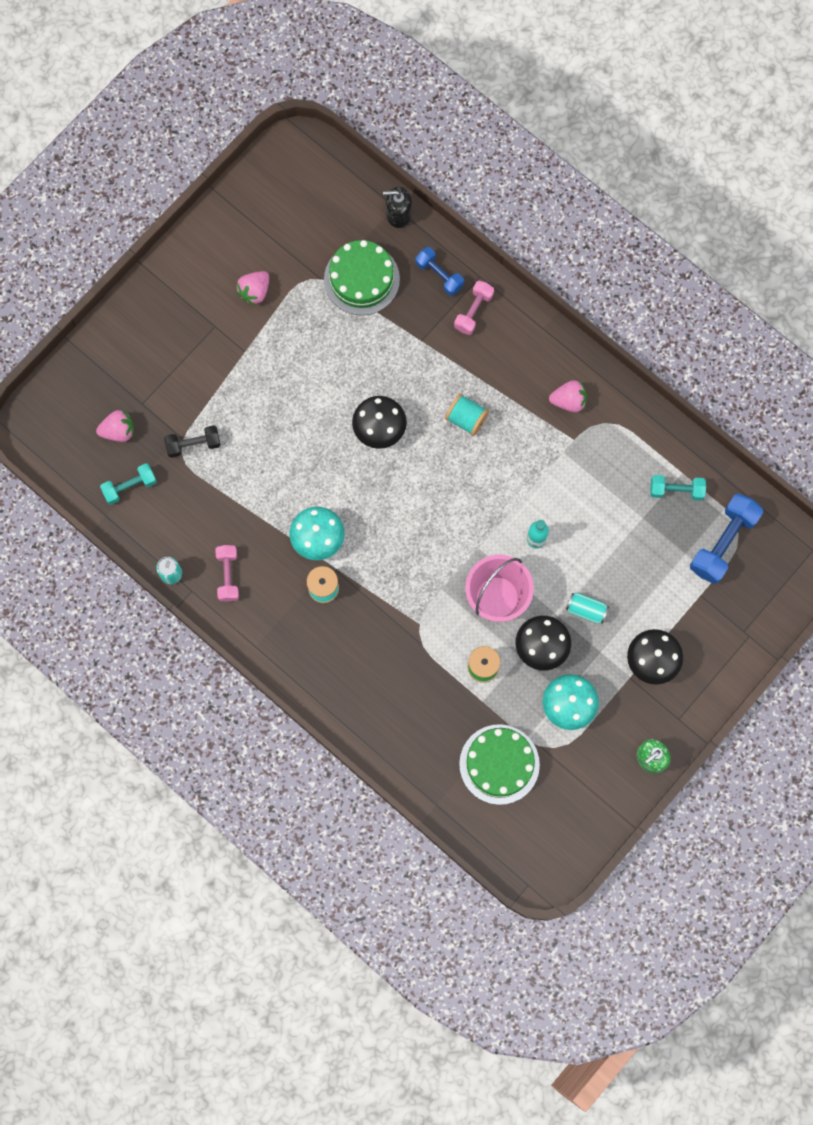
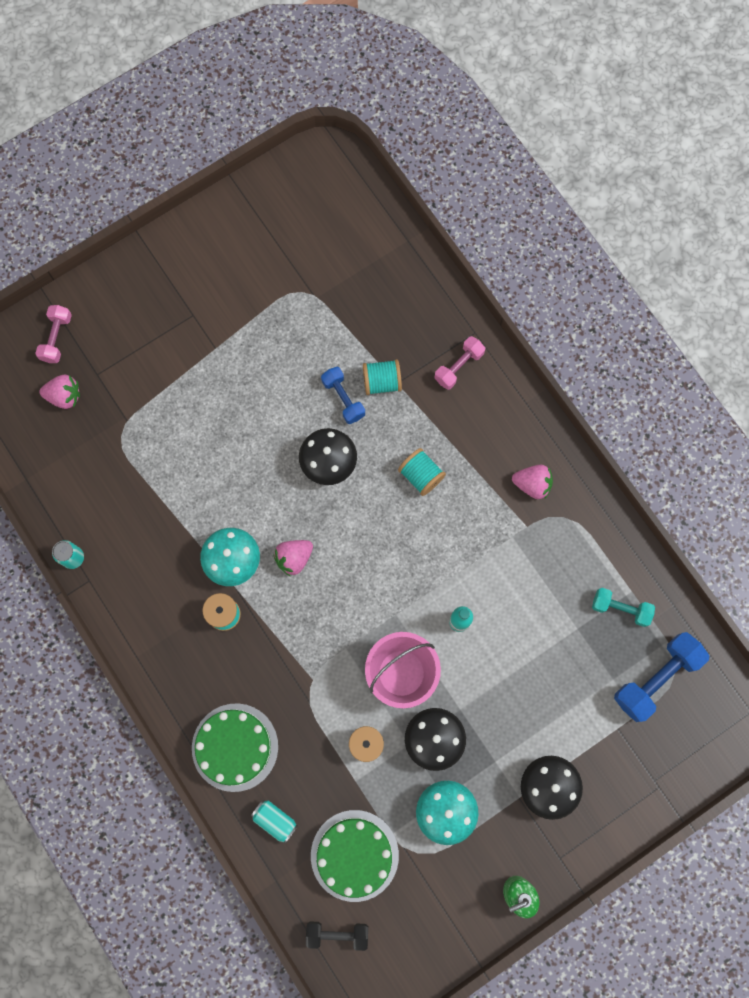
camera: 15 degrees right, 0 degrees up
(130, 486) = (58, 456): turquoise dumbbell -> none
(193, 444) = (135, 429): black dumbbell -> black dumbbell (337, 933)
(228, 575) = (130, 574): pink dumbbell -> pink dumbbell (57, 338)
(254, 291) = (242, 290): pink strawberry -> pink strawberry (294, 558)
(361, 279) = (354, 305): green cake -> green cake (235, 747)
(398, 214) = (409, 249): black soap dispenser -> none
(407, 343) = (382, 382): none -> turquoise spool
(439, 275) = (434, 321): blue dumbbell -> blue dumbbell (343, 398)
(586, 610) = (491, 712): turquoise can -> turquoise can (275, 820)

